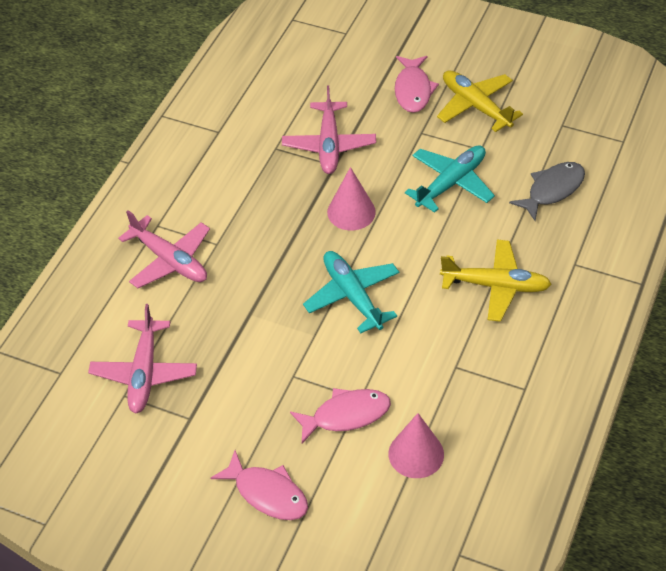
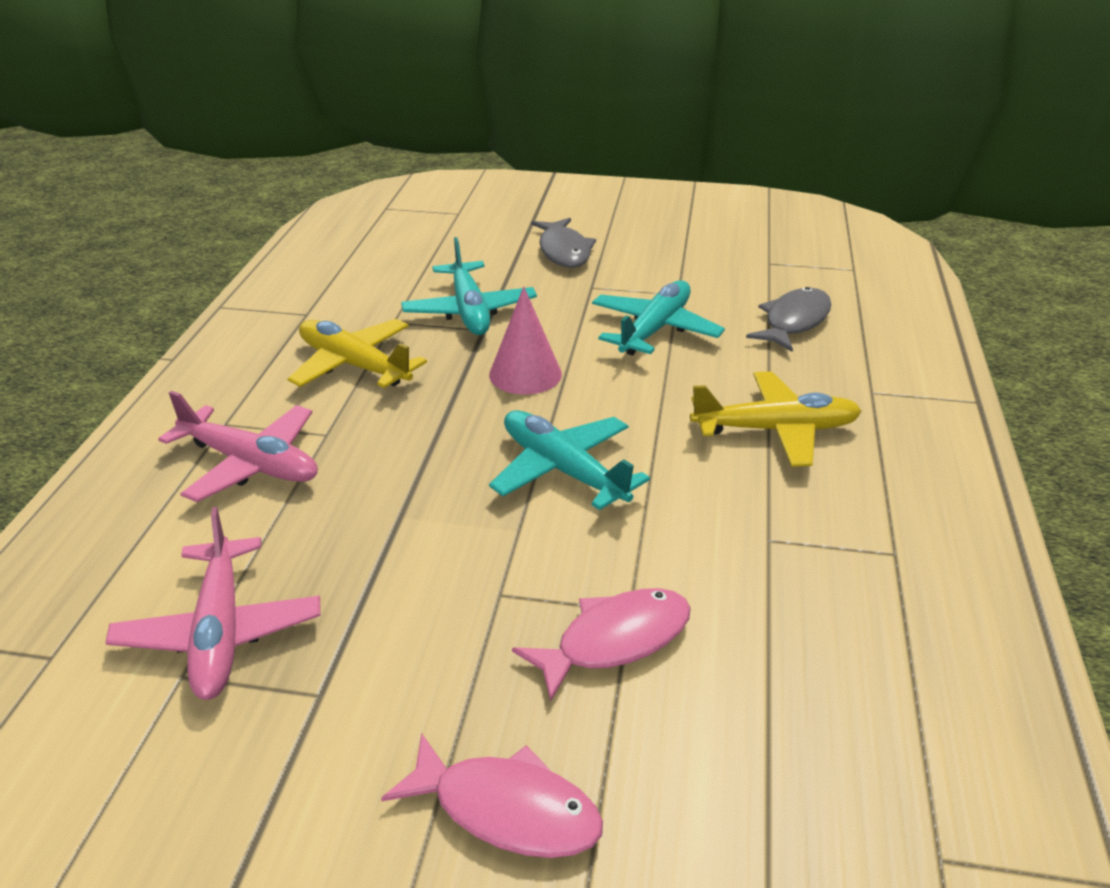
camera: 15 degrees left, 15 degrees down
(329, 145) = (469, 311): pink plane -> turquoise plane
(413, 90) = (564, 251): pink fish -> grey fish
(416, 454) = (766, 683): pink cone -> none
(475, 106) = (651, 257): yellow plane -> yellow plane (354, 365)

